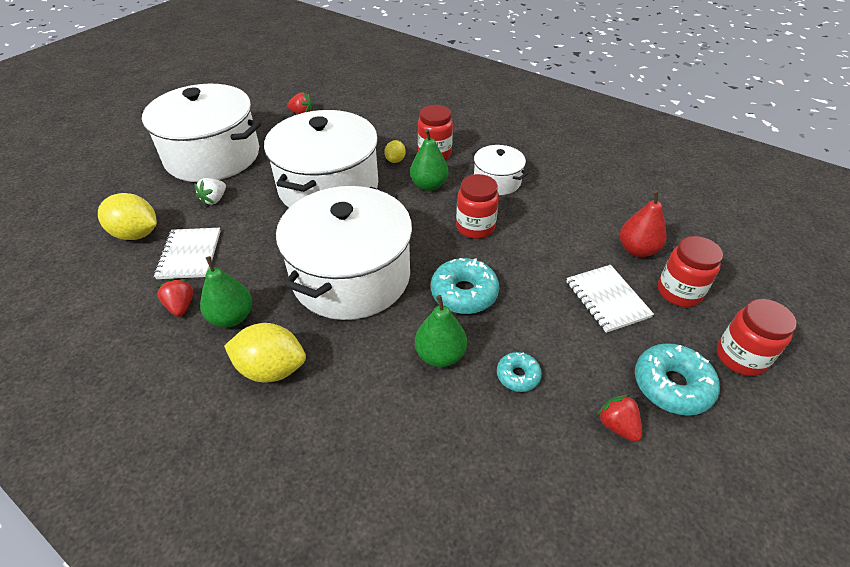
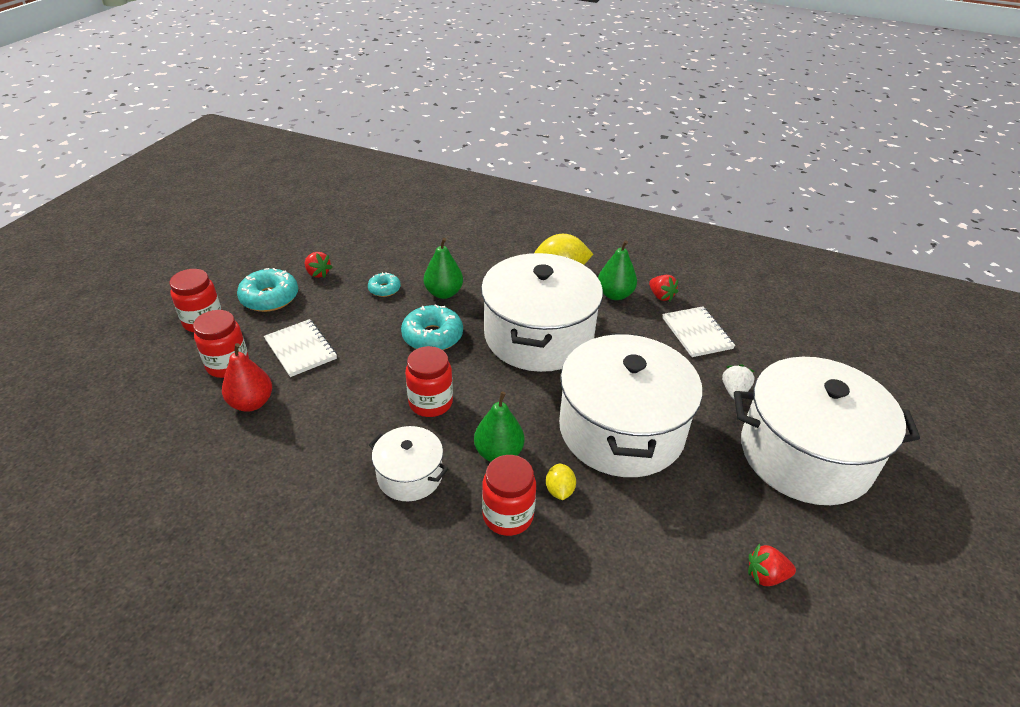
camera: 165 degrees right, 5 degrees down
(136, 234) = (766, 344): yellow lemon -> none

